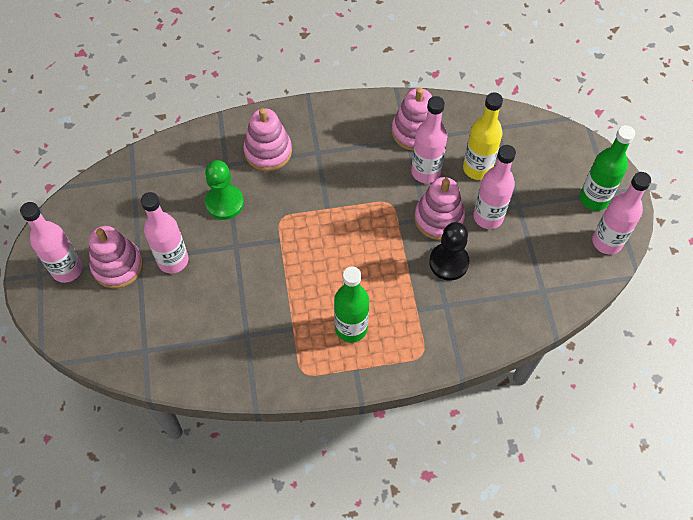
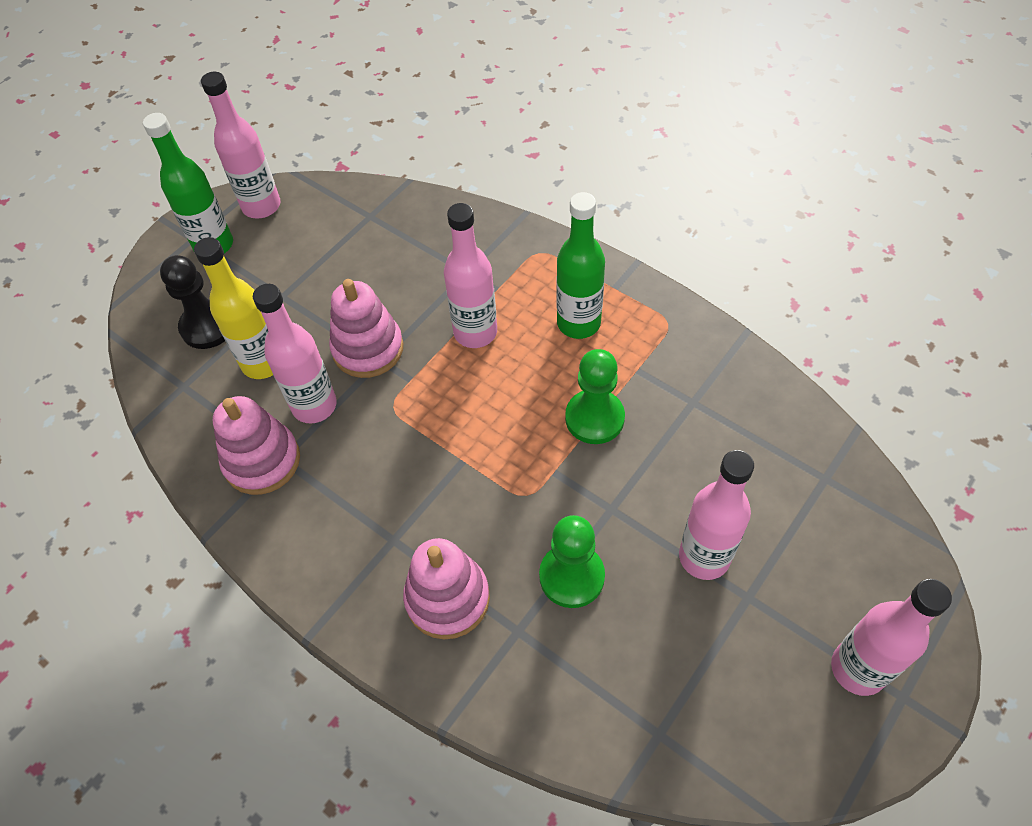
camera: 130 degrees left, 5 degrees down
(117, 265) = (782, 613): pink stacking toy -> none
(287, 282) = (594, 418): none -> green pawn
(449, 262) = (415, 303): black pawn -> black pawn (208, 326)
(488, 217) = (322, 310): pink bottle -> pink bottle (475, 332)

